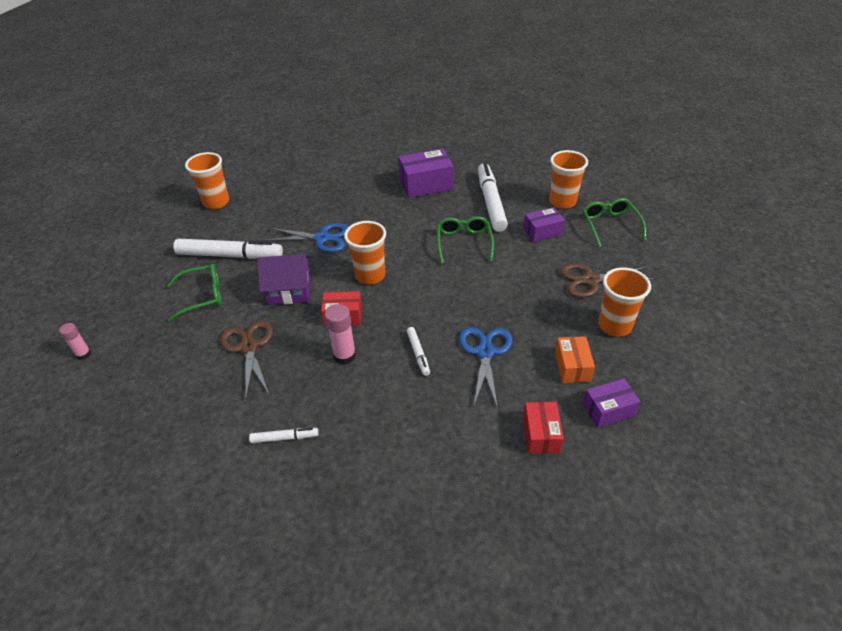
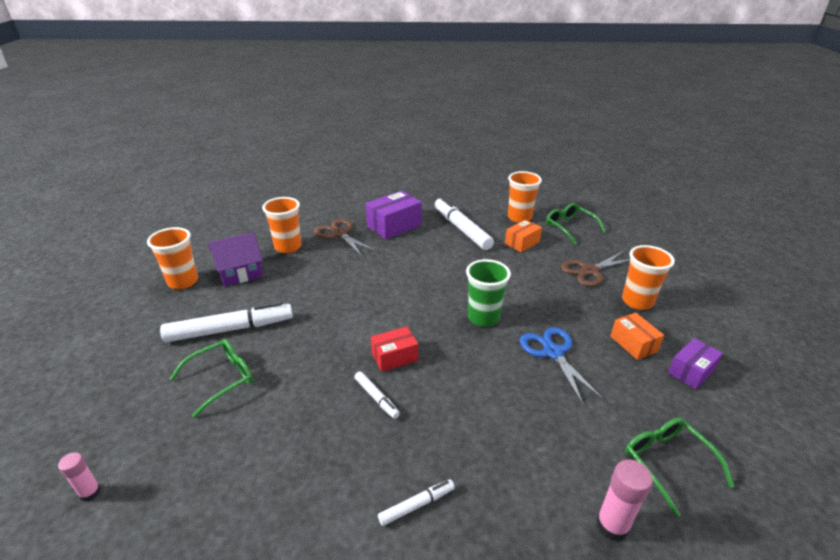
camera: 25 degrees left, 10 degrees down
(249, 347) = (310, 418): brown scissors -> brown scissors (339, 234)
(289, 290) = (320, 347): purple house -> purple house (240, 272)
(322, 238) = (324, 290): blue scissors -> none
(344, 355) = (423, 395): pink glue stick -> pink glue stick (612, 525)
(370, 275) = (396, 313): orange cup -> orange cup (288, 247)
(418, 354) = (494, 372): white marker -> white marker (376, 398)
(445, 301) = (483, 317): none -> green cup
(464, 243) = (463, 265): green glasses -> green glasses (667, 463)
(541, 434) = (658, 411): red box -> none
(542, 232) = (522, 243): purple box -> orange box

